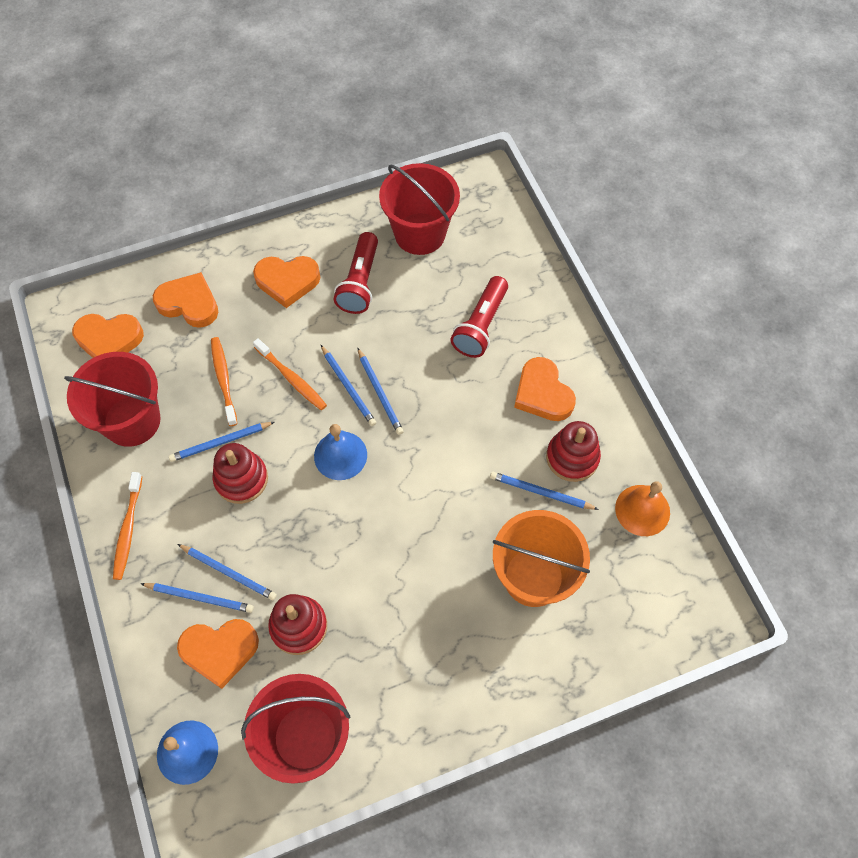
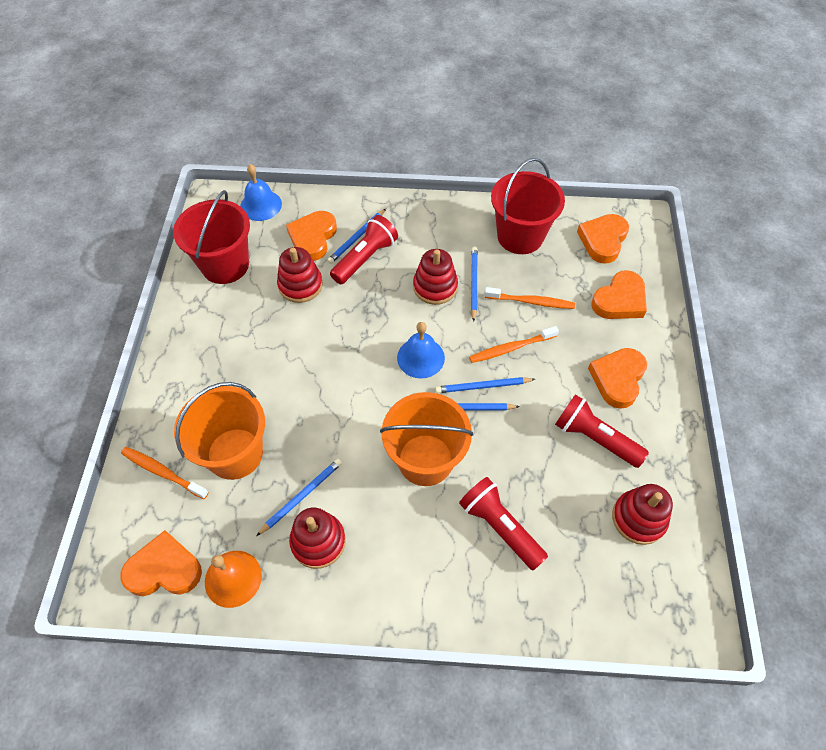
camera: 115 degrees right, 5 degrees down
(128, 529) = (431, 213): orange toothbrush -> orange toothbrush (163, 472)
(229, 572) = (365, 258): blue pencil -> red flashlight
(420, 233) = (638, 518): red bucket -> red stacking toy
(450, 405) = (425, 460): none -> orange bucket
(542, 393) = (397, 549): orange heart -> orange heart (164, 569)

